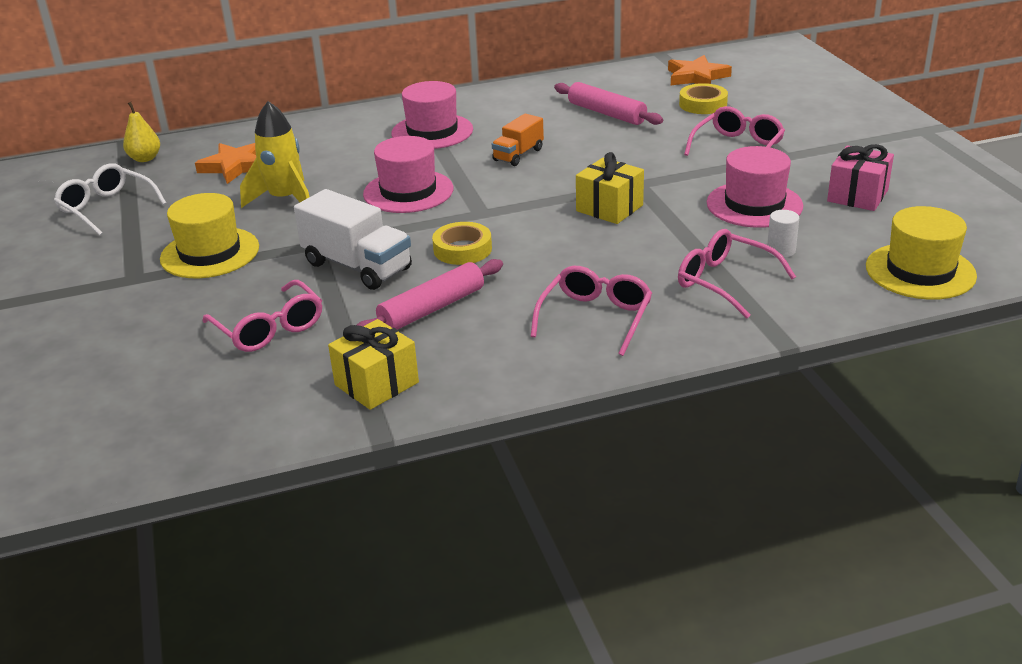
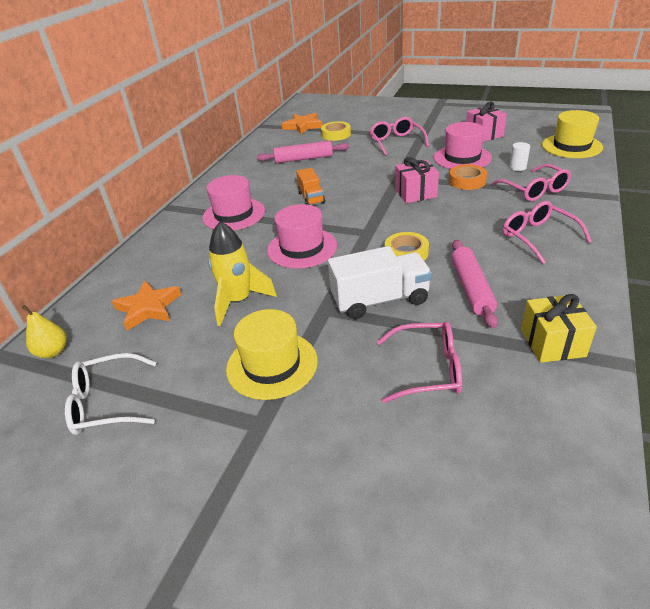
camera: 50 degrees left, 5 degrees up
(609, 208) = (416, 193): yellow gift -> pink gift
(688, 229) = (467, 181): none -> orange tape
(724, 282) = (534, 190): pink glasses -> pink glasses turned 105 degrees counterclockwise

